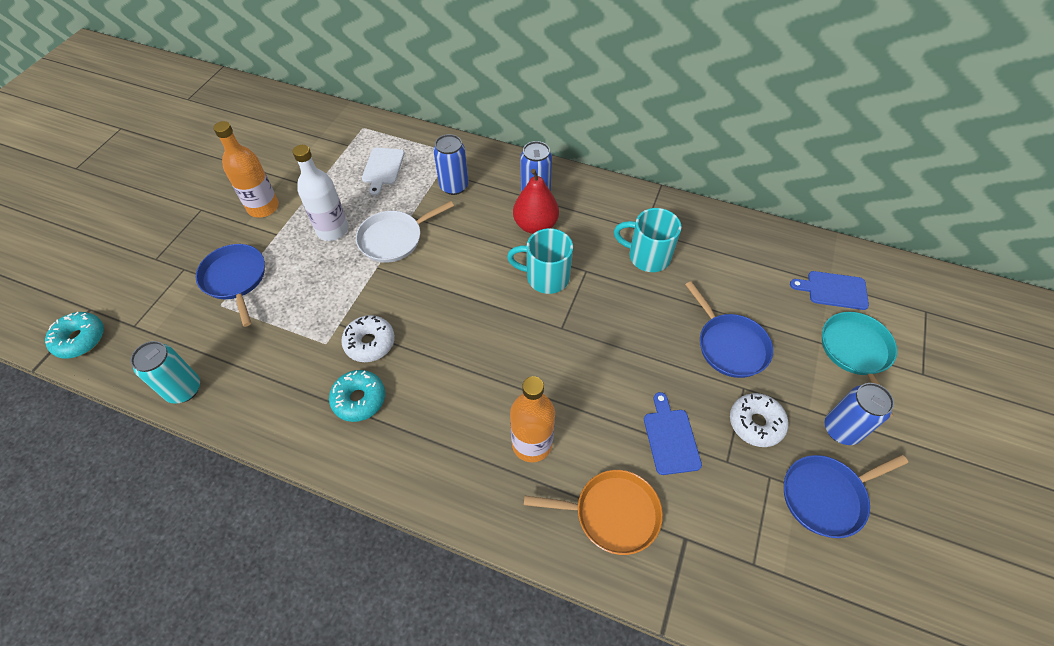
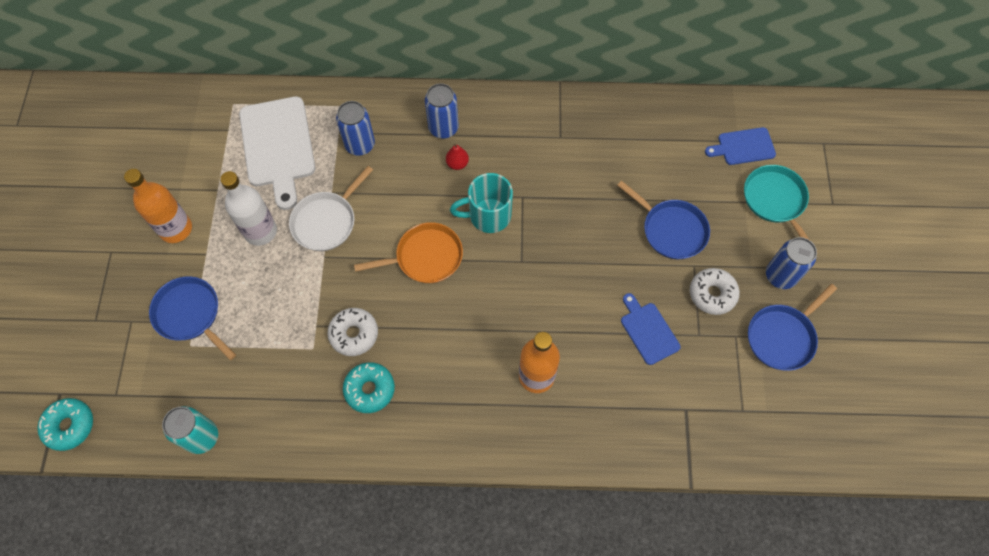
camera: 20 degrees left, 10 degrees up
(382, 168) = (277, 146): white cutting board -> white cutting board, size x1.83
(535, 225) = (457, 164): red pear -> red pear, size x0.51
(612, 513) = (623, 410): orange pan -> orange pan (425, 257)
(647, 256) = (572, 164): turquoise mug -> none

